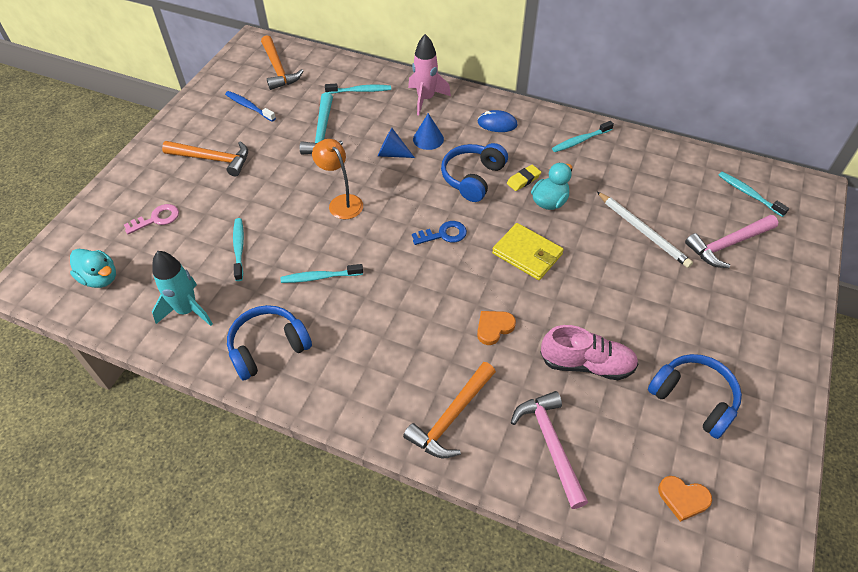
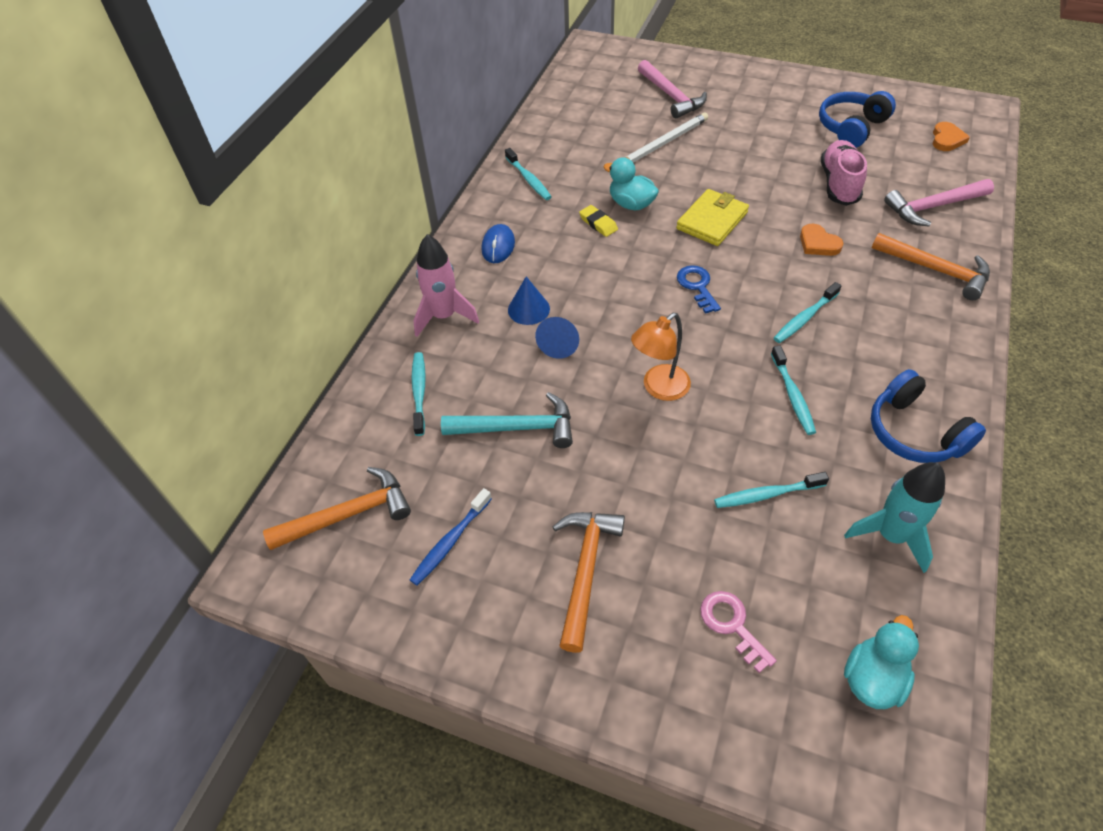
camera: 90 degrees left, 0 degrees up
(473, 178) = (599, 265): blue headphones -> none
(749, 194) = (602, 79): turquoise toothbrush -> turquoise toothbrush (804, 318)

